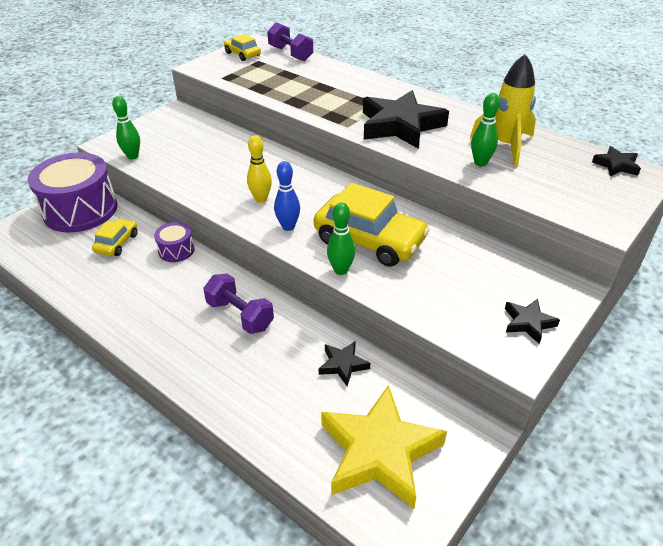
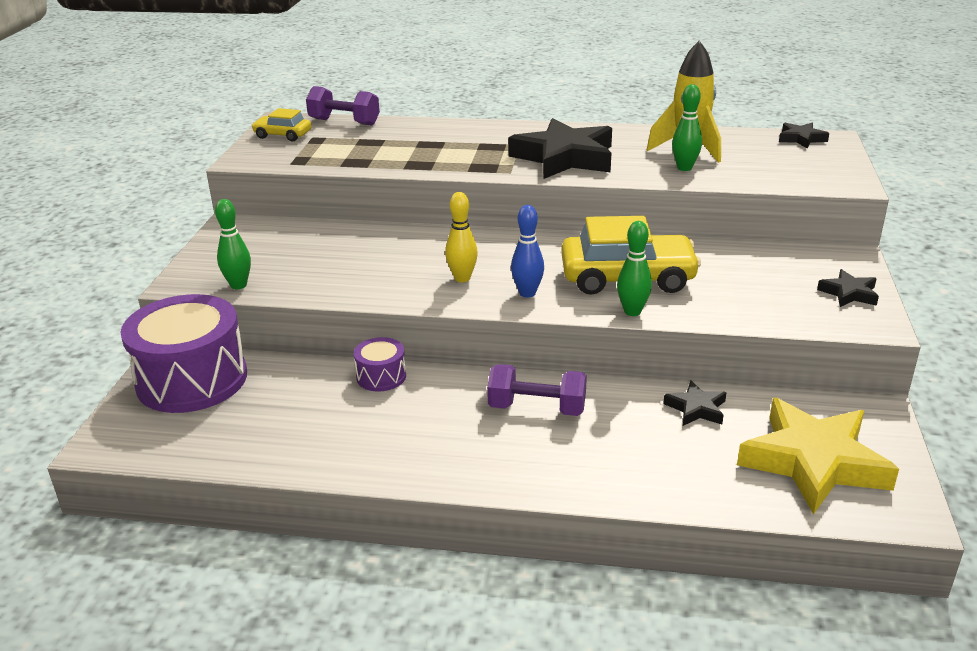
camera: 30 degrees left, 10 degrees down
(117, 243) = (292, 396): yellow car -> none

